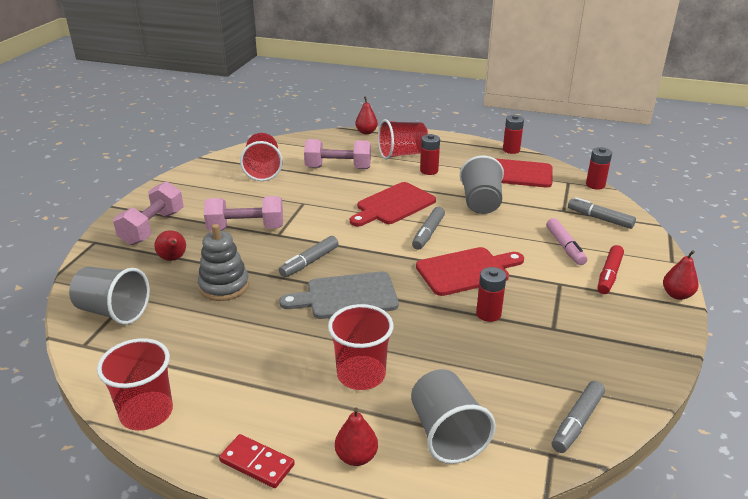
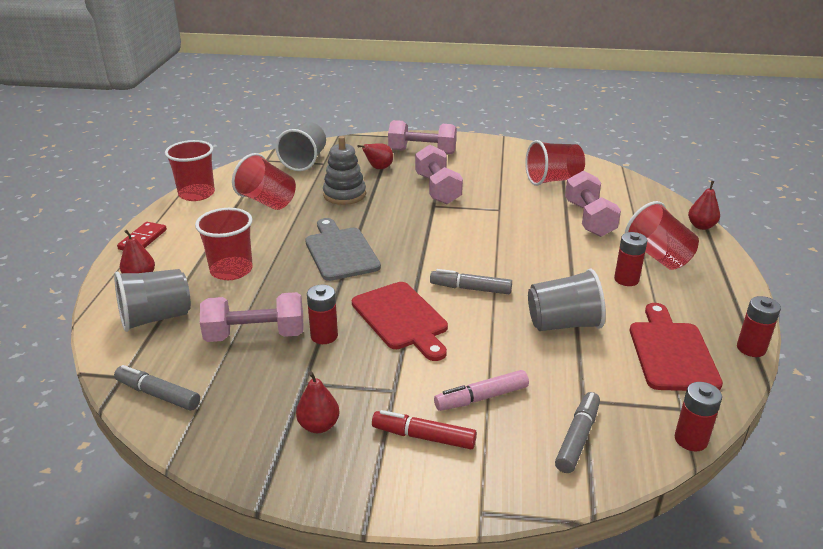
camera: 80 degrees right, 0 degrees up
(208, 345) = (267, 201): none -> red cup
(309, 262) = (391, 227): grey marker -> none
(393, 205) = (522, 261): red cutting board -> none
(484, 356) = (255, 335): none -> pink dumbbell
(677, 295) = (391, 505): red pear -> red pear (319, 425)

